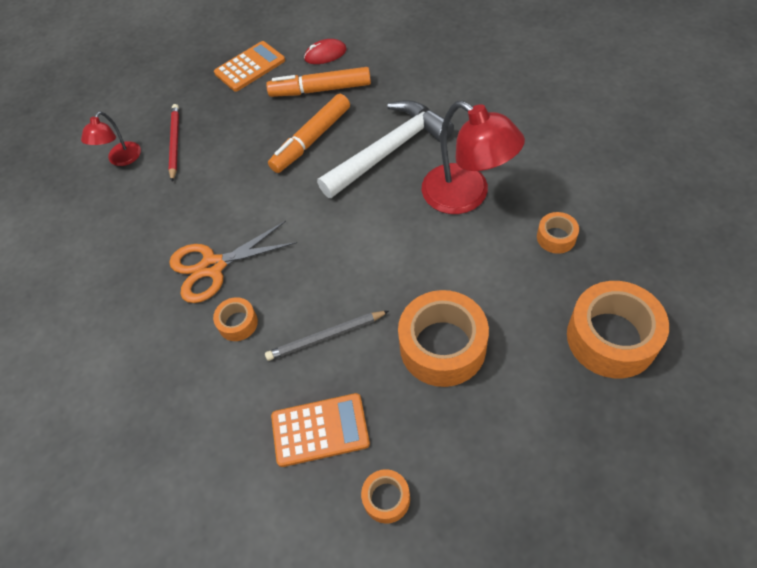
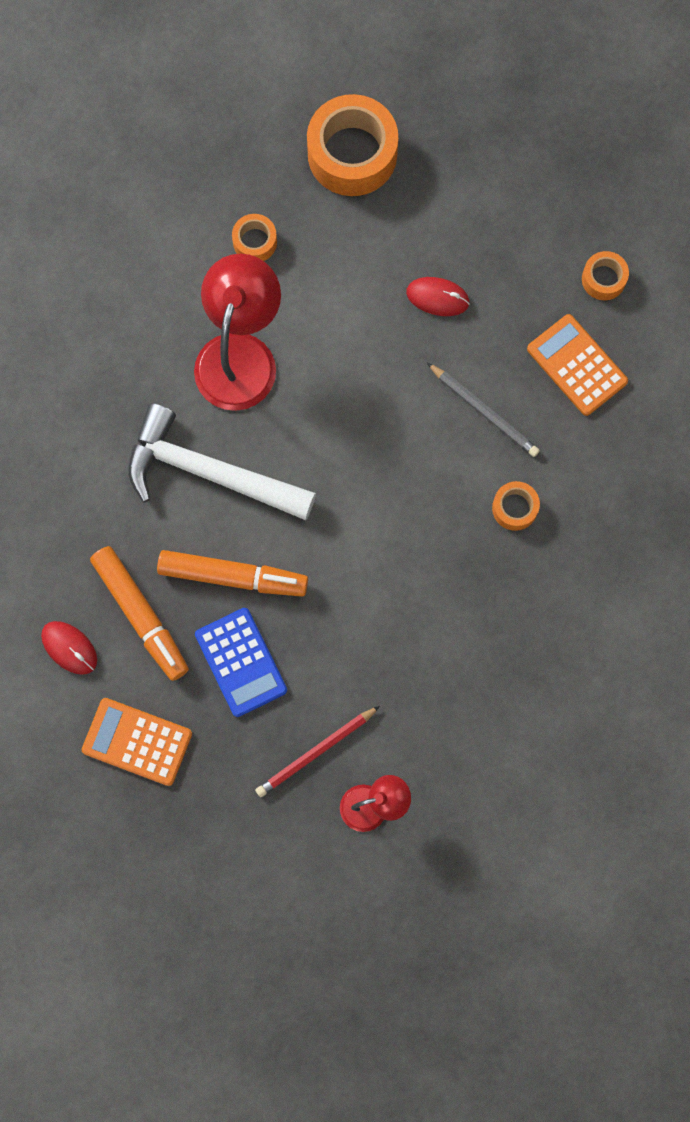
camera: 125 degrees left, 20 degrees up
(213, 266) = (464, 579): orange scissors -> none
(256, 126) = (240, 662): none -> blue calculator
(442, 346) = (437, 297): orange tape -> red mouse

